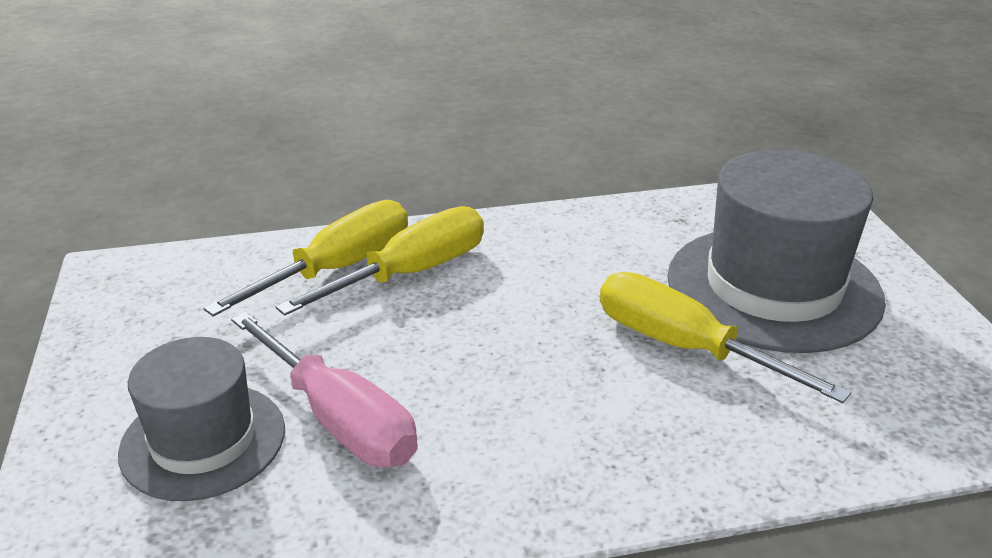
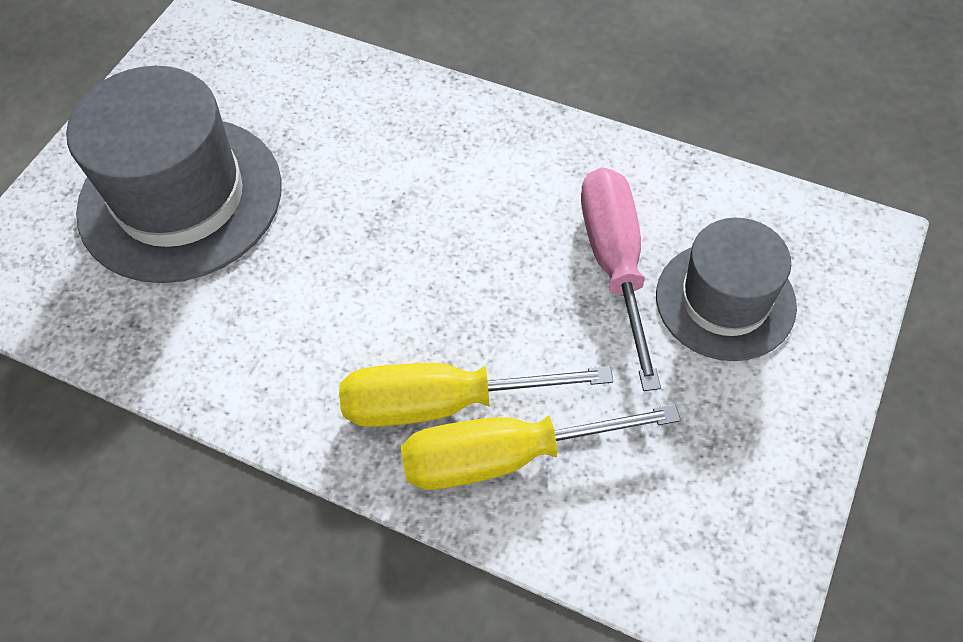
camera: 140 degrees left, 25 degrees up
(685, 347) = (317, 184): yellow screwdriver -> none

